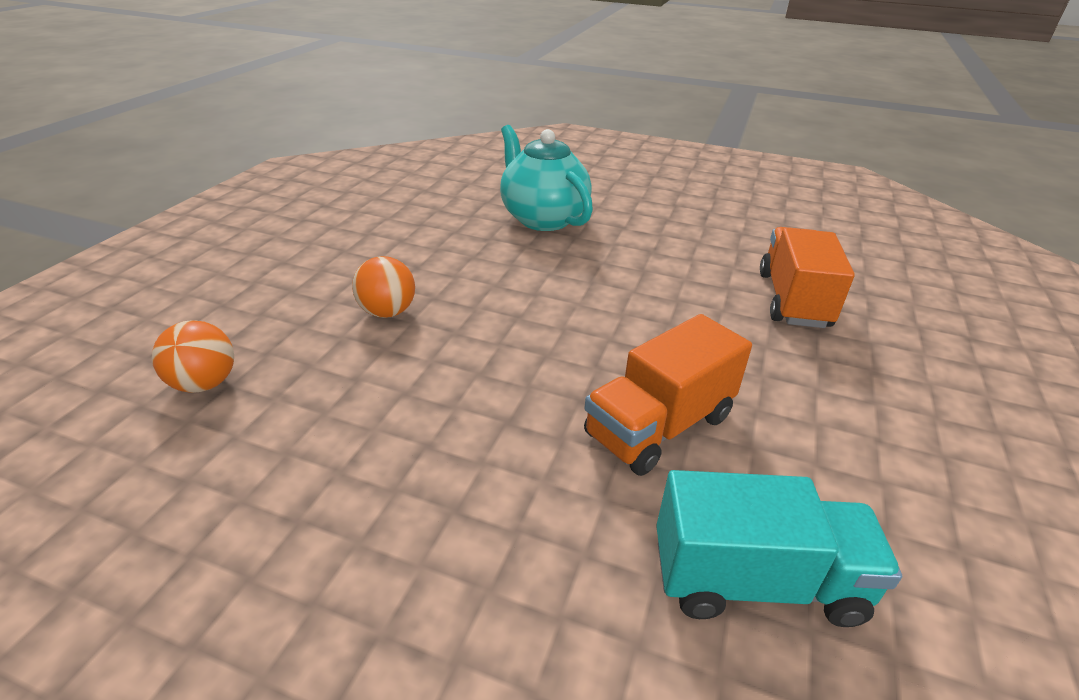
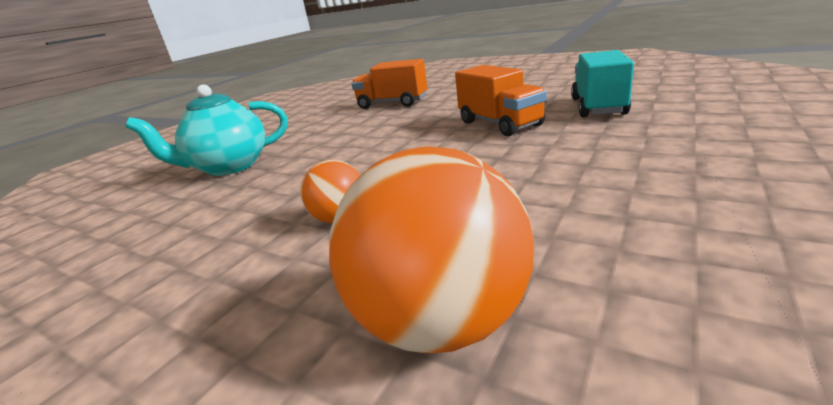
camera: 75 degrees left, 10 degrees down
(204, 383) = (441, 321): orange ball -> orange ball, size x1.90

